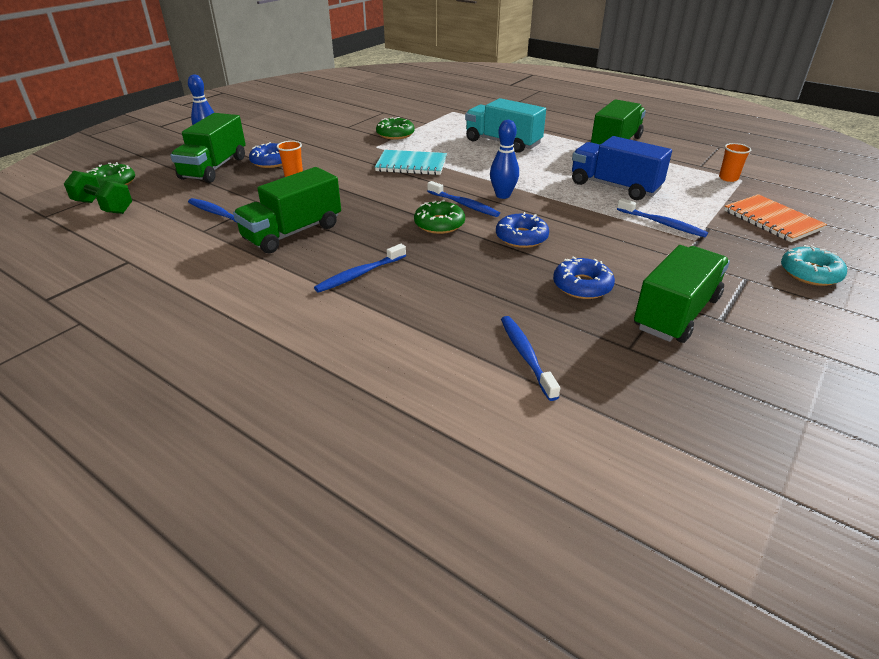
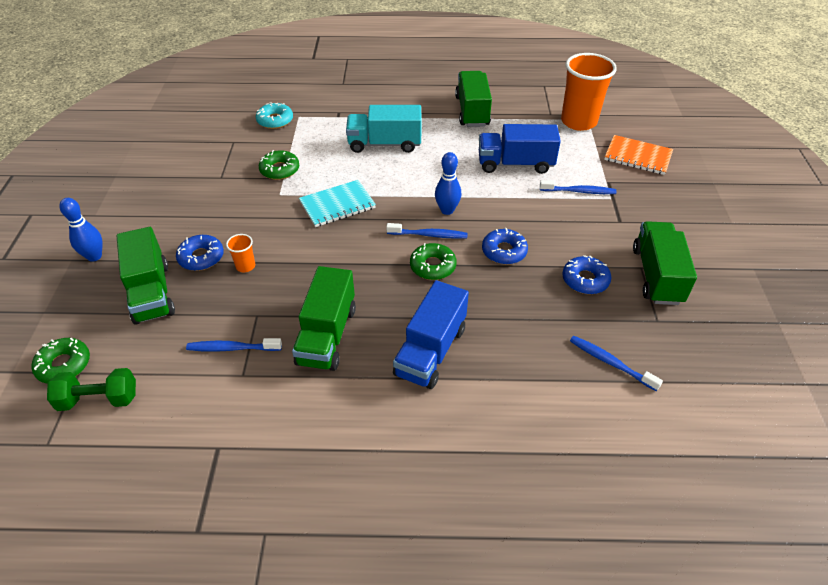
camera: 35 degrees left, 10 degrees up
(360, 274) = (431, 351): blue toothbrush -> blue truck
(728, 178) = (578, 122): orange cup -> orange cup, size x2.34
(810, 273) = (694, 200): turquoise donut -> turquoise donut (275, 120)

